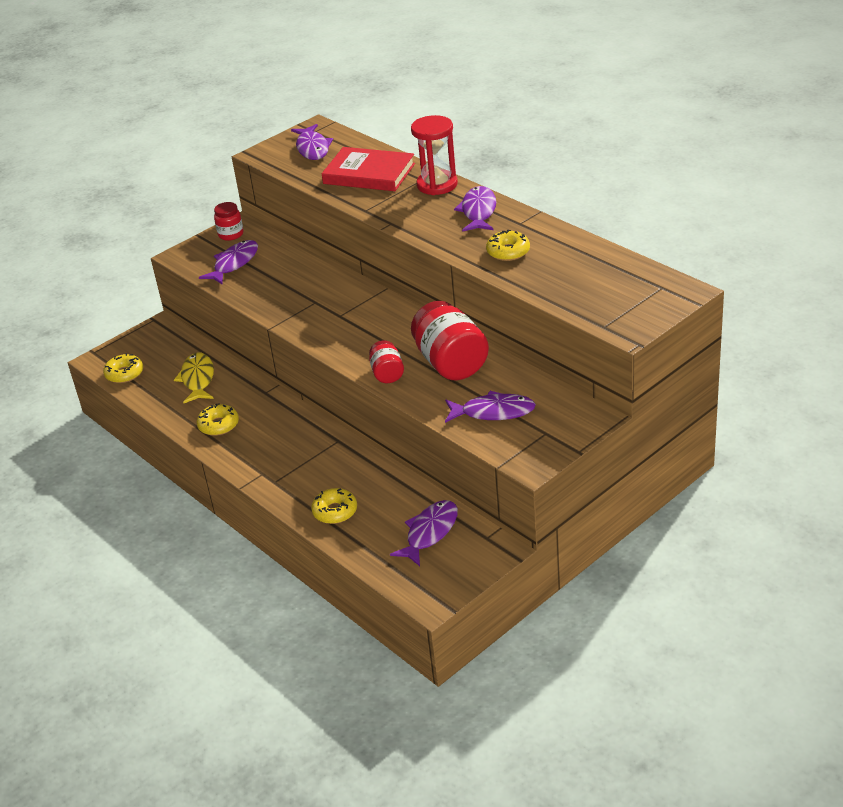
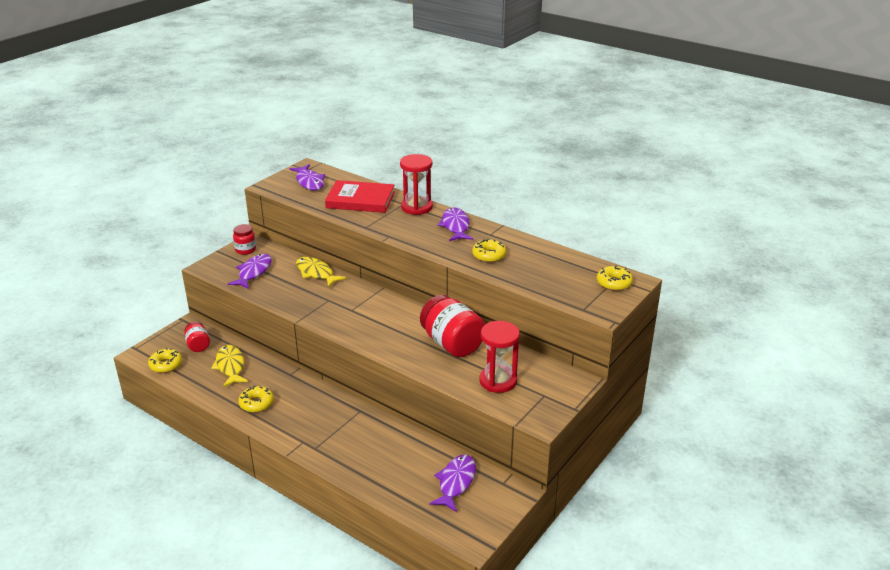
camera: 15 degrees left, 5 degrees down
(309, 267) = (316, 273): none -> yellow fish
(335, 511) = (372, 470): yellow donut -> yellow donut (614, 283)
(387, 374) = (403, 354): red jar -> red jar (198, 345)
(493, 412) = (498, 381): purple fish -> red hourglass

